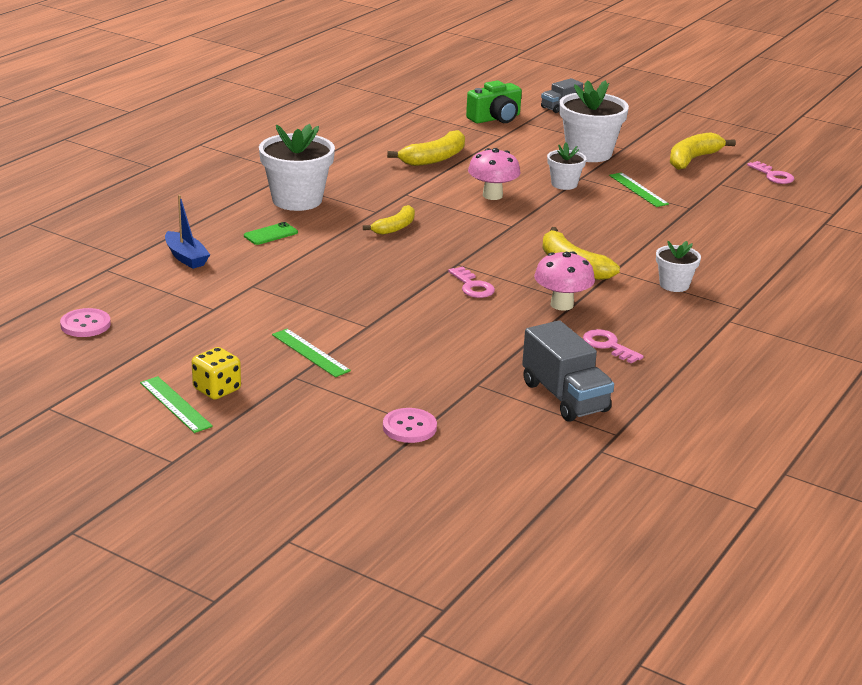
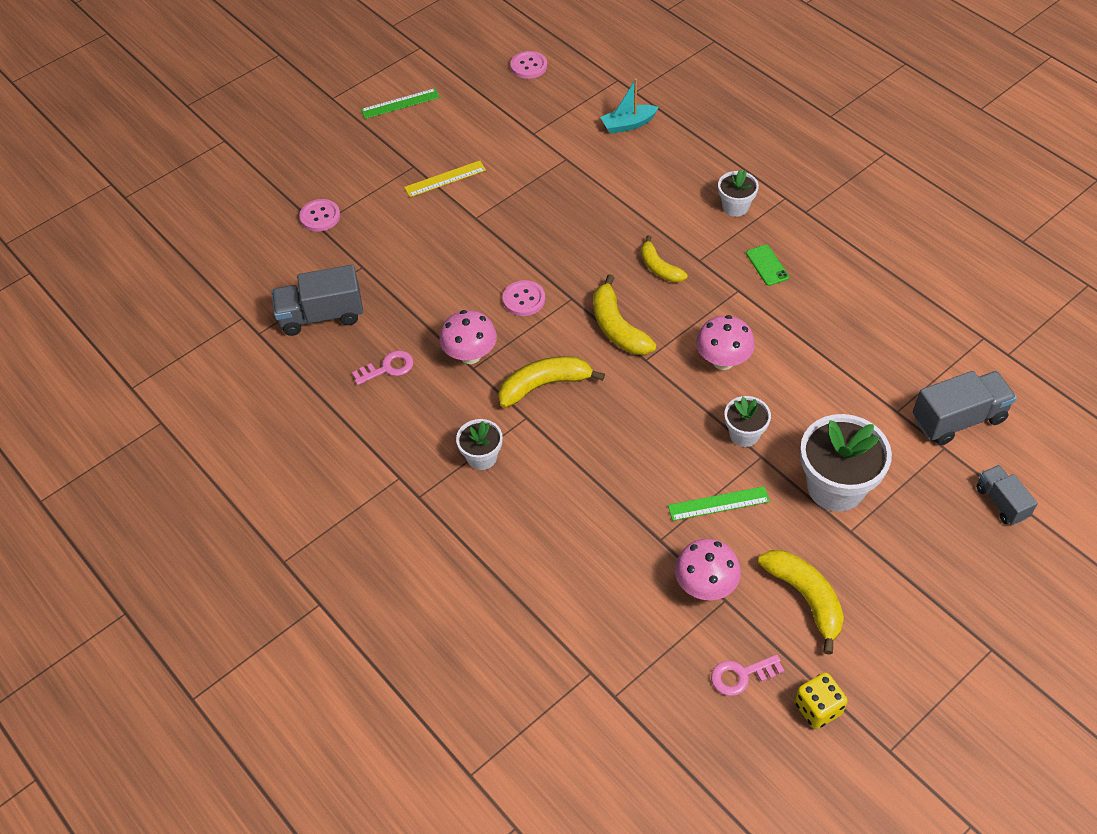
camera: 110 degrees right, 25 degrees up
(186, 257) = (628, 124): blue boat -> turquoise boat
(217, 389) = (411, 125): yellow dice -> yellow dice (817, 708)
(271, 234) = (662, 180): green phone -> green phone (767, 265)
(297, 200) = (735, 207): white flower pot -> white flower pot, size x0.54
(310, 352) = (445, 179): green ruler -> yellow ruler
(434, 158) = (831, 332): yellow banana -> yellow banana (617, 327)
(472, 286) = (524, 299): pink key -> pink button
(495, 118) = (958, 419): green camera -> grey truck
(715, 190) = (705, 586): none -> pink mushroom

